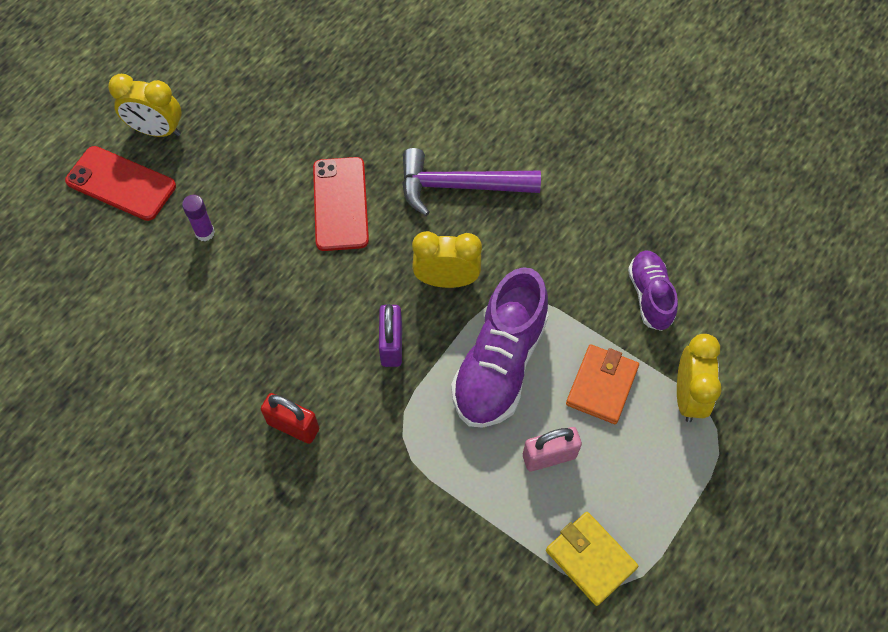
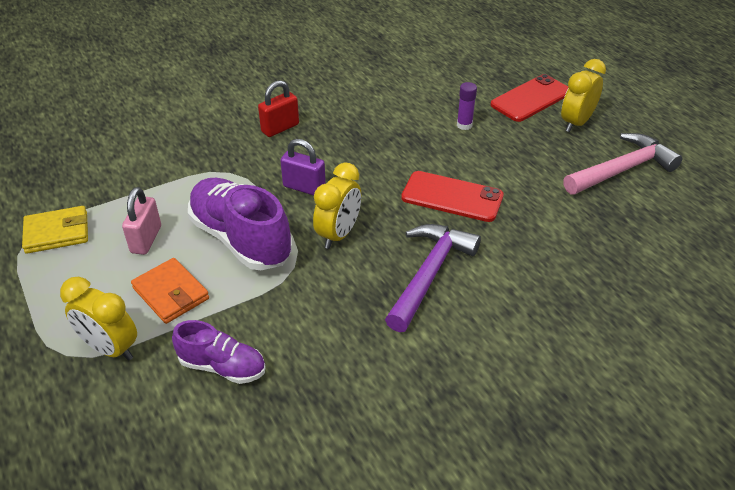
camera: 115 degrees right, 20 degrees down
(229, 77) = (622, 170): none -> pink hammer

